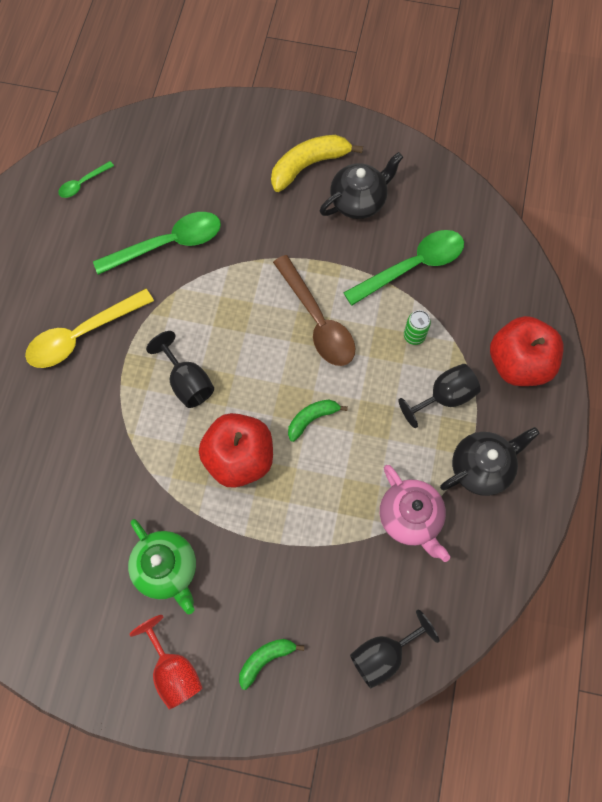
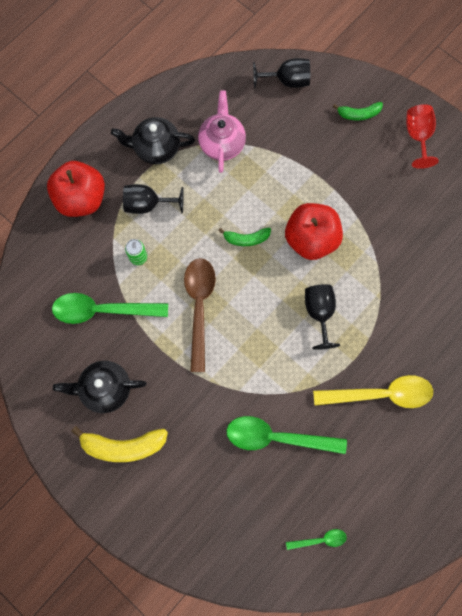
camera: 150 degrees left, 5 degrees up
(167, 569) = (394, 195): green teapot -> none

